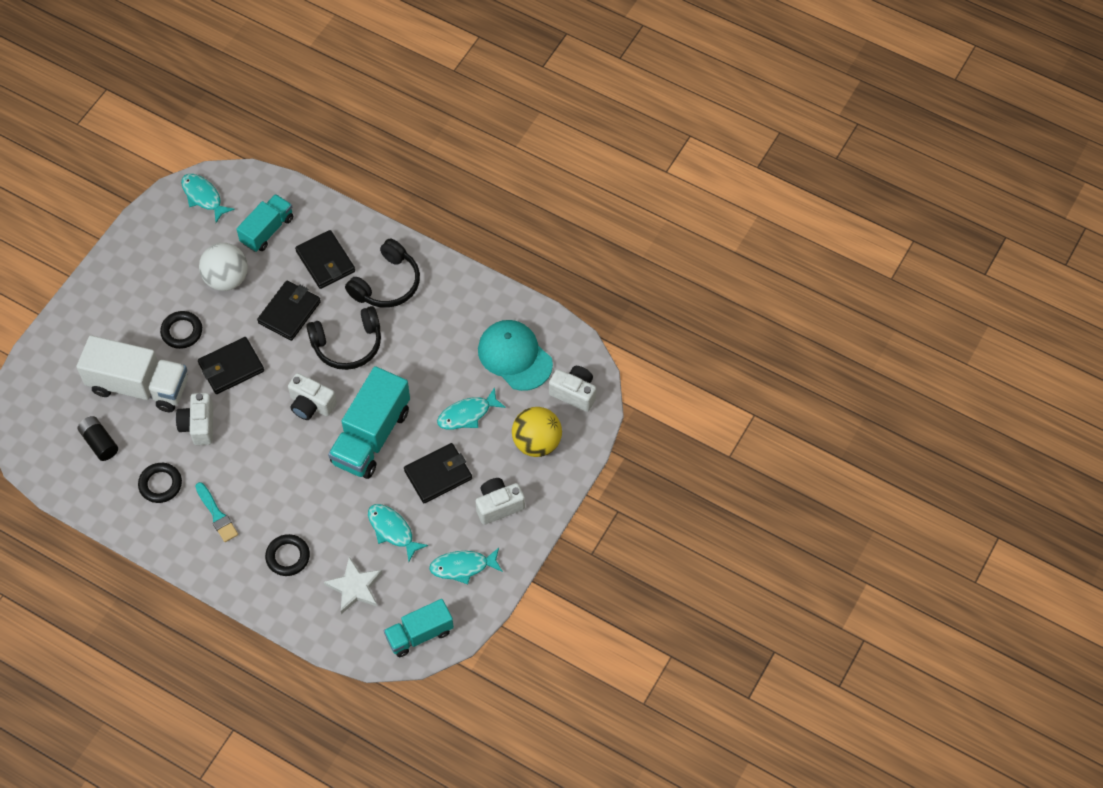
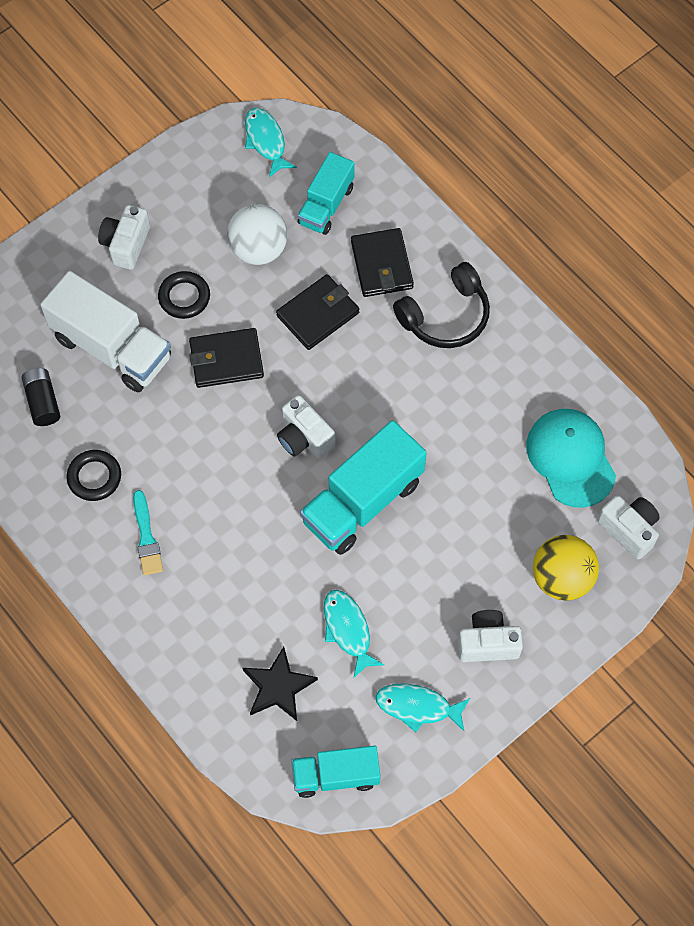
camera: 20 degrees right, 5 degrees up
(198, 425) = (164, 419): white camera -> white camera (126, 244)
(267, 230) = (326, 205): turquoise truck -> turquoise truck turned 150 degrees clockwise
(288, 557) = (211, 619): black ring -> none
(347, 344) = (373, 377): black headphones -> none
(355, 587) = (278, 686): white star -> black star
(438, 475) = (427, 578): black wallet -> none
(467, 414) = (488, 512): turquoise fish -> none

